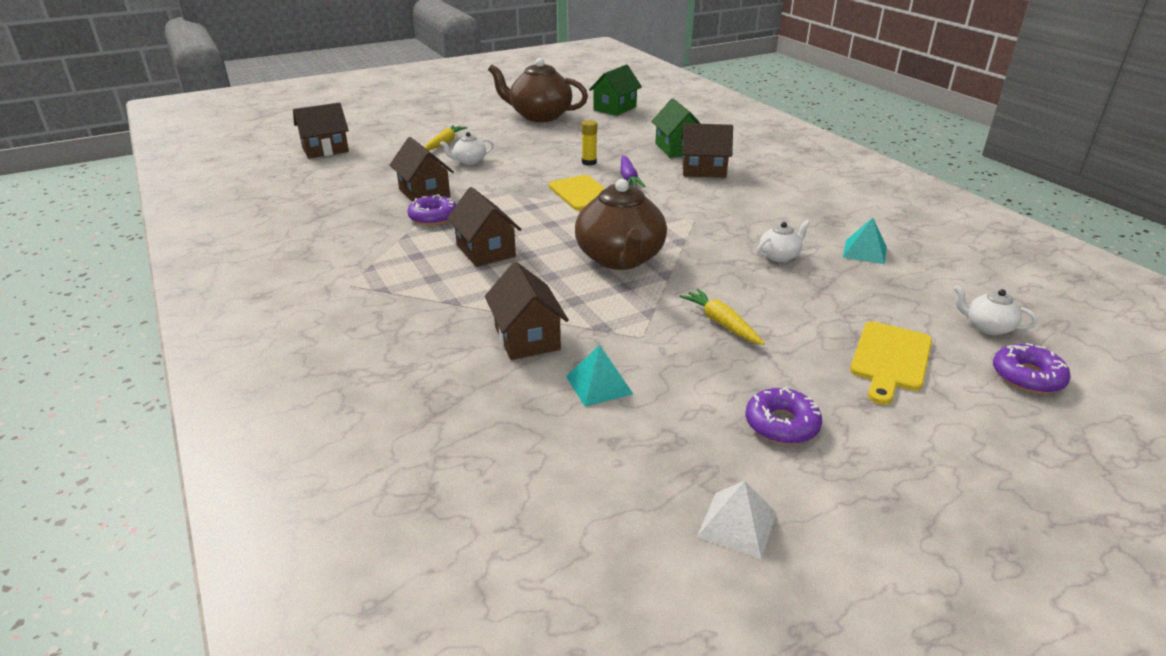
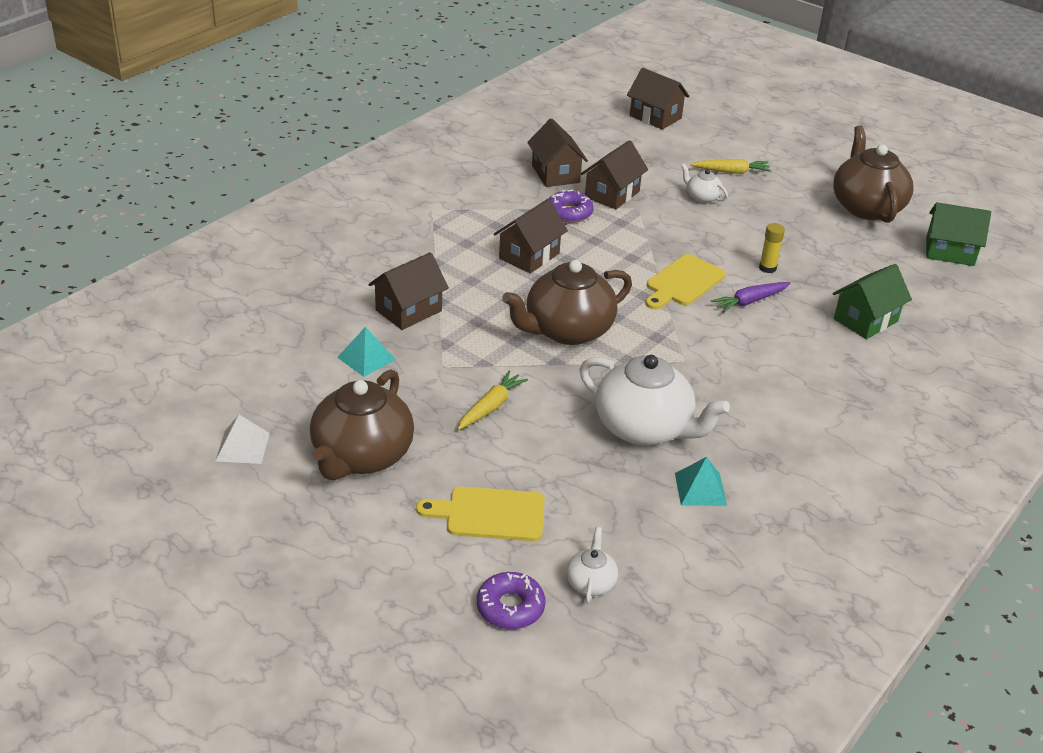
camera: 65 degrees right, 5 degrees up
(704, 170) = (820, 349): brown house -> brown house (555, 174)
(779, 256) = (644, 428): white teapot -> white teapot, size x2.18
(781, 424) = (361, 456): purple donut -> brown teapot

